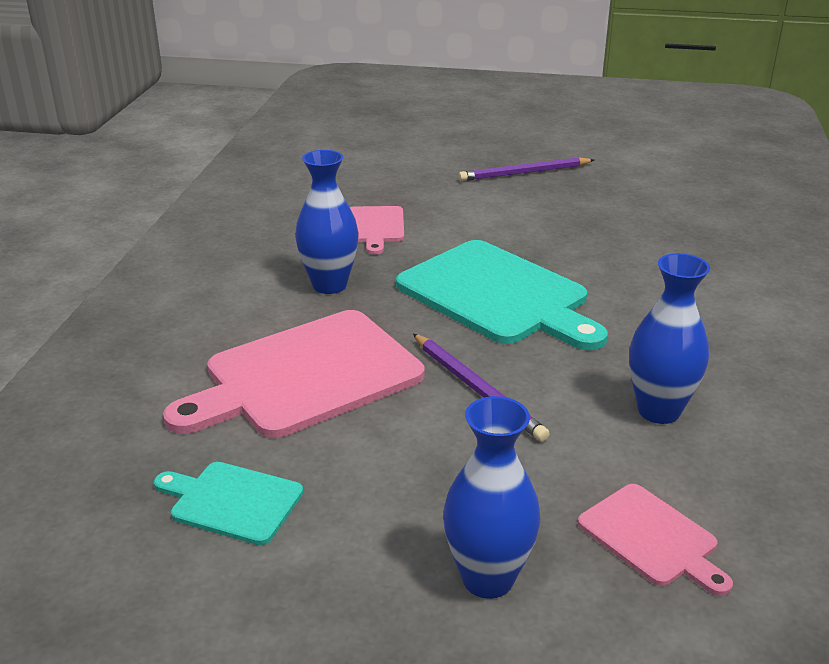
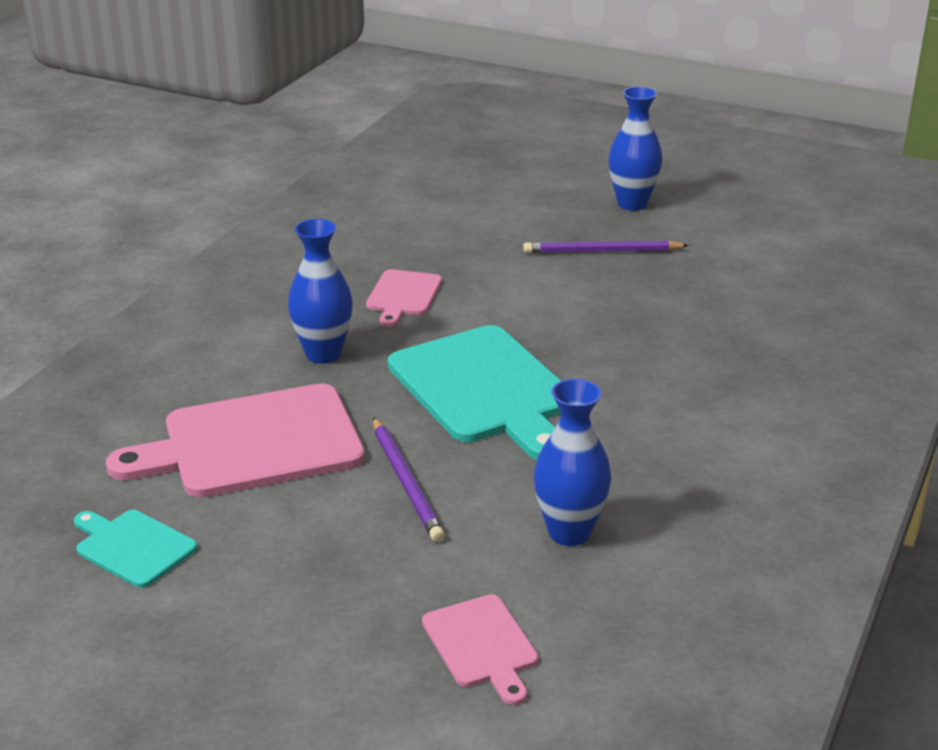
camera: 15 degrees right, 0 degrees up
(487, 579) = (314, 651): blue vase -> blue vase (632, 204)

